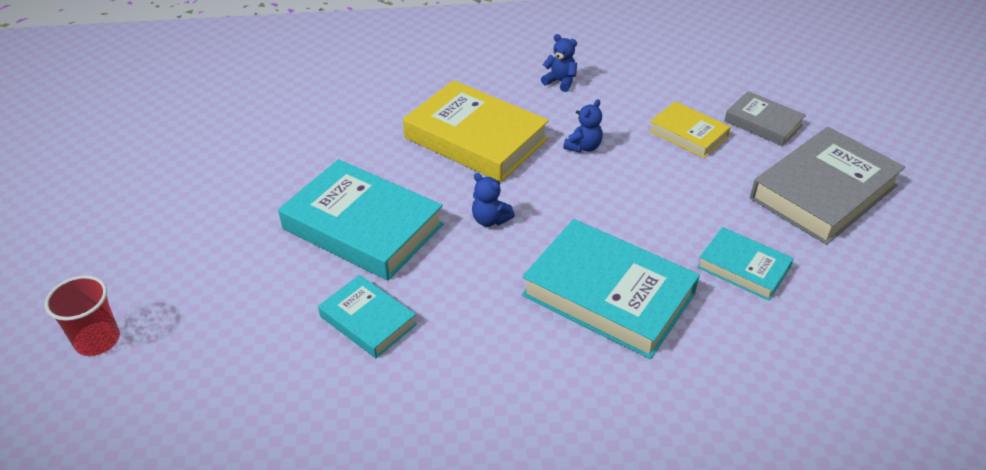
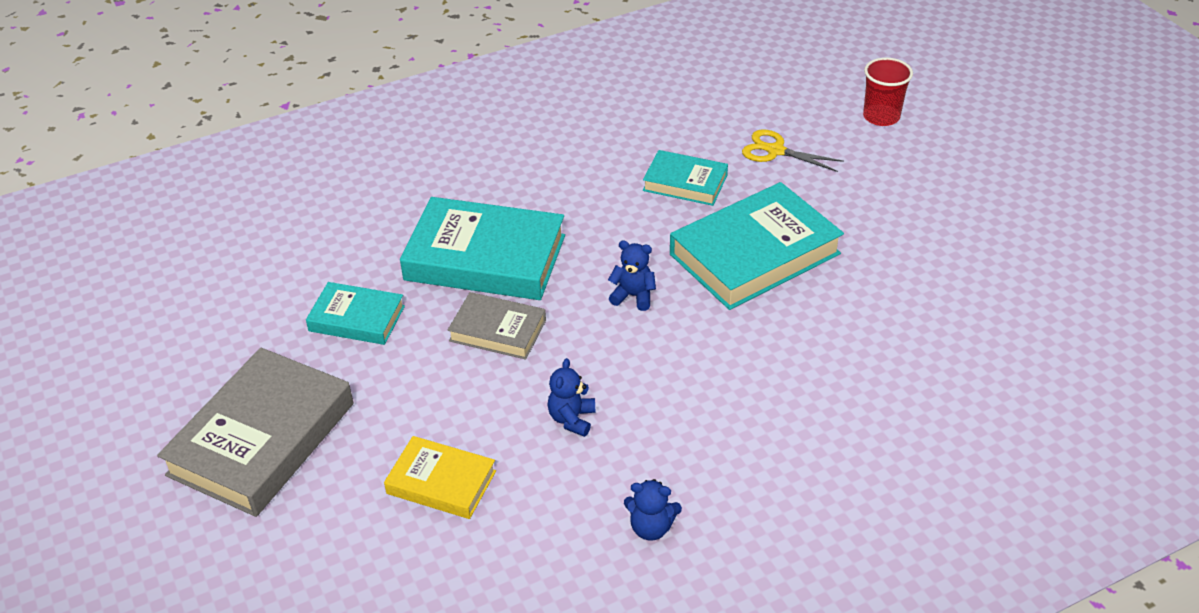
camera: 160 degrees right, 0 degrees up
(246, 331) = (775, 151): none -> yellow scissors
(363, 226) = (755, 254): turquoise book -> turquoise book turned 45 degrees counterclockwise
(476, 138) = (710, 392): yellow book -> none
(763, 123) = (337, 536): grey book -> grey book (497, 331)

